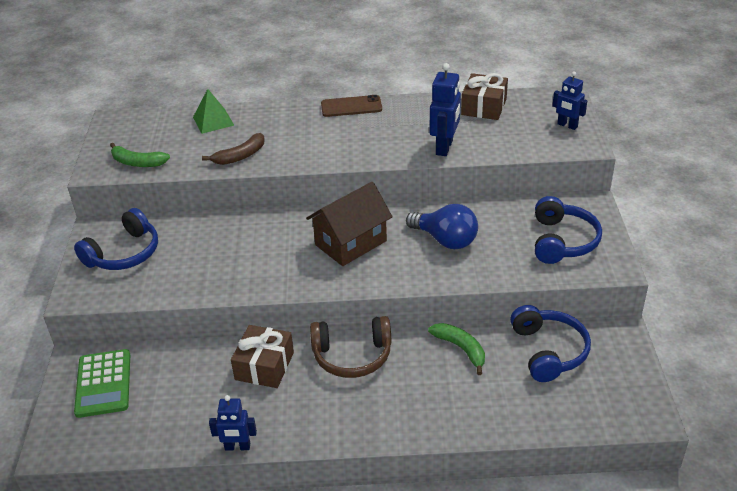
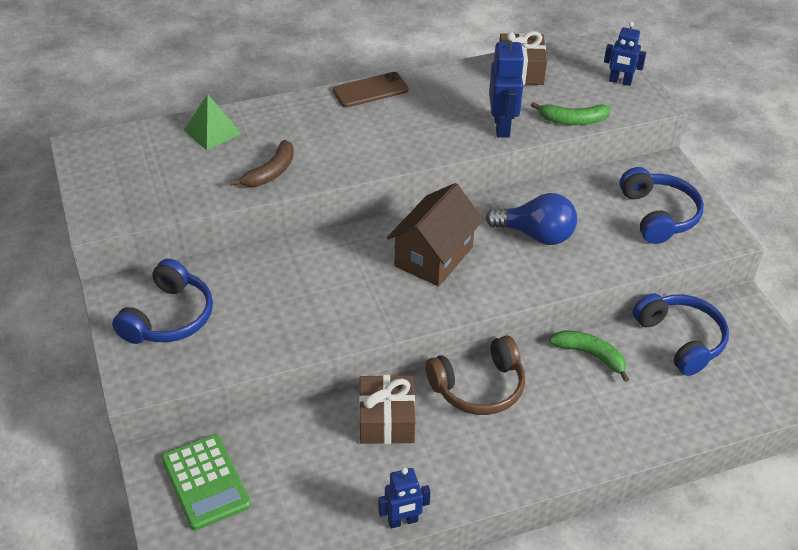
camera: 20 degrees left, 5 degrees up
(137, 162) = (146, 200): green banana -> green banana (572, 120)

